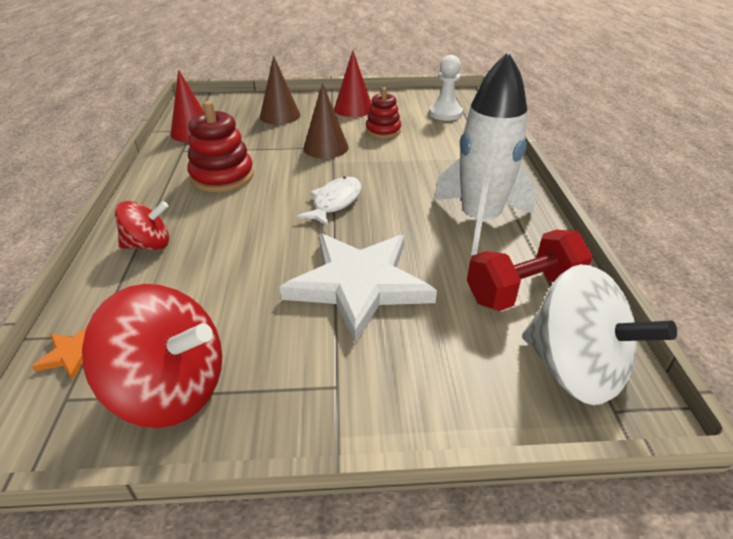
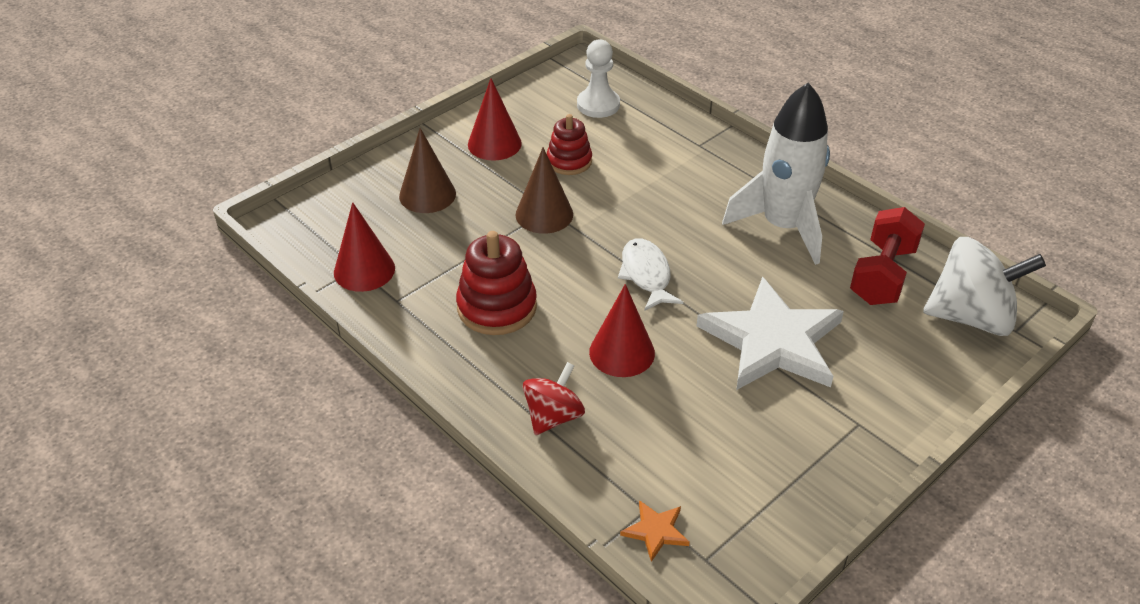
camera: 40 degrees left, 5 degrees up
(171, 389) = (764, 501): red spinning top -> none
(247, 234) = (622, 352): none -> red cone

